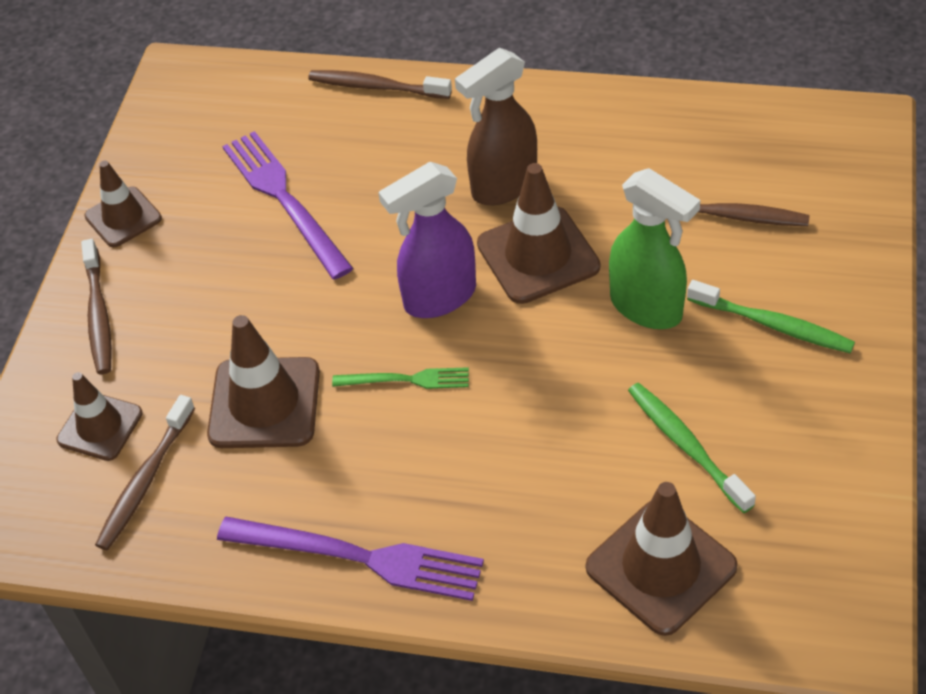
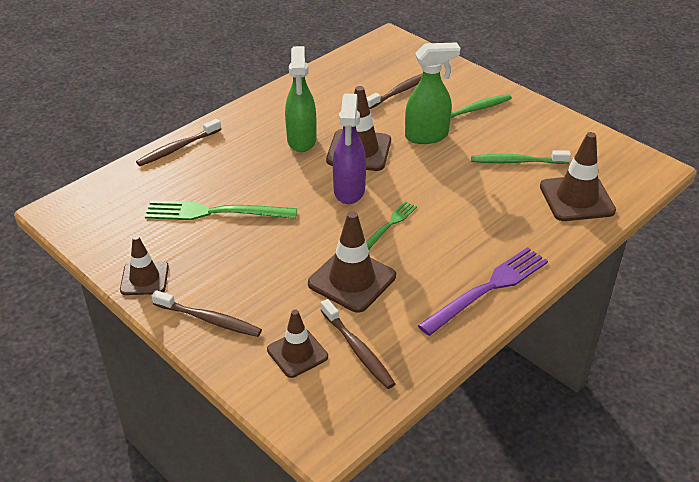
camera: 60 degrees left, 10 degrees down
(284, 199) = (215, 212): purple fork -> green fork
(503, 186) = (301, 141): brown spray bottle -> green spray bottle

